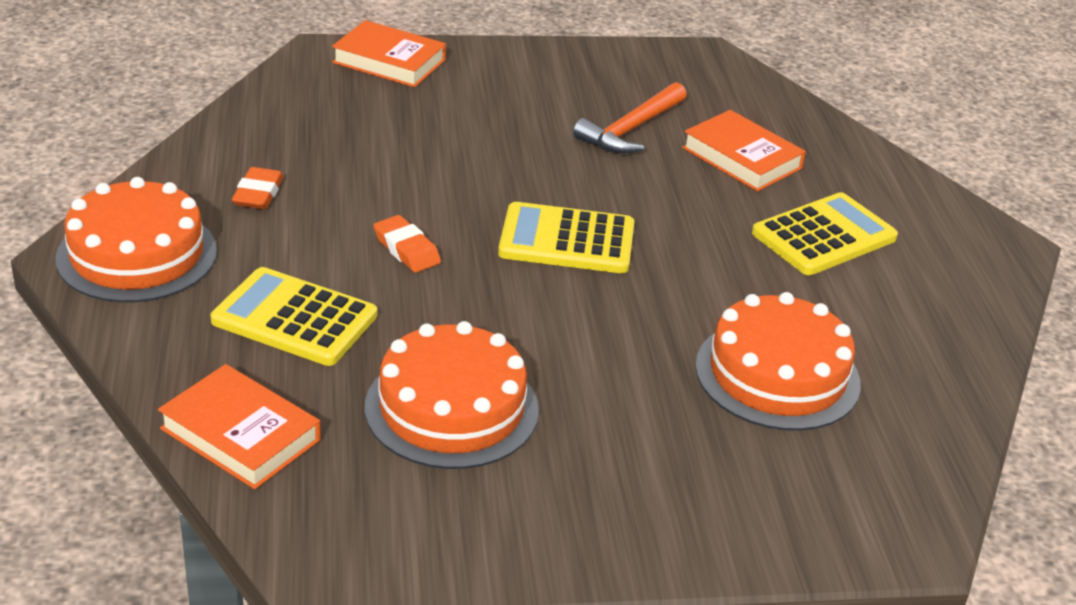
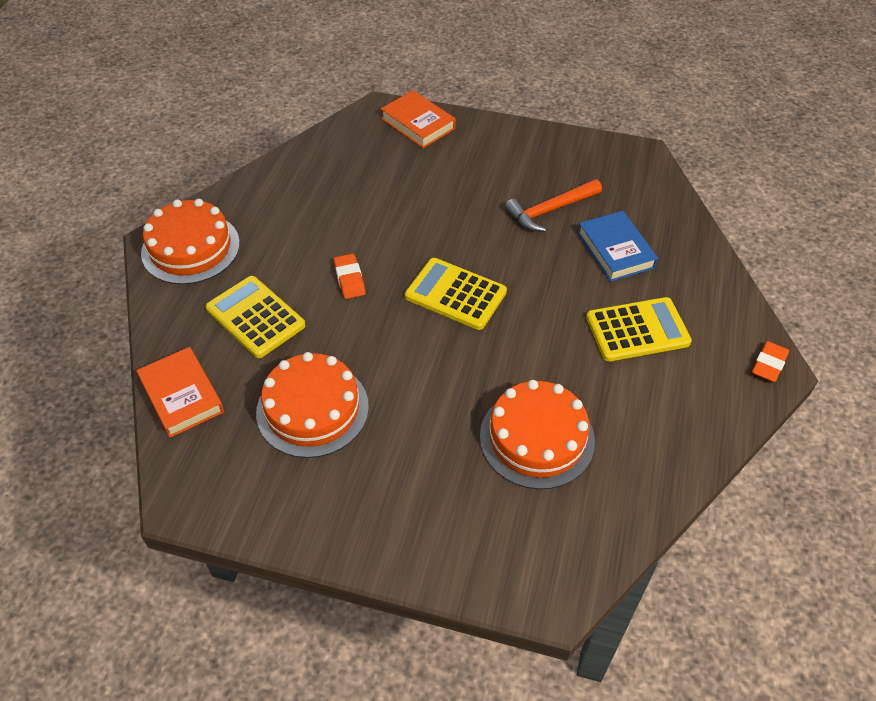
camera: 25 degrees right, 15 degrees up
(258, 194) = (282, 216): orange eraser -> orange eraser (768, 364)
(742, 158) = (615, 250): orange book -> blue book

